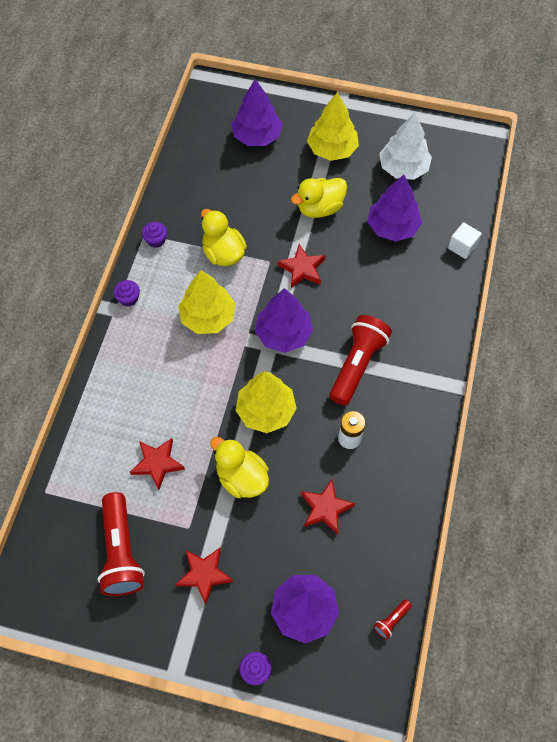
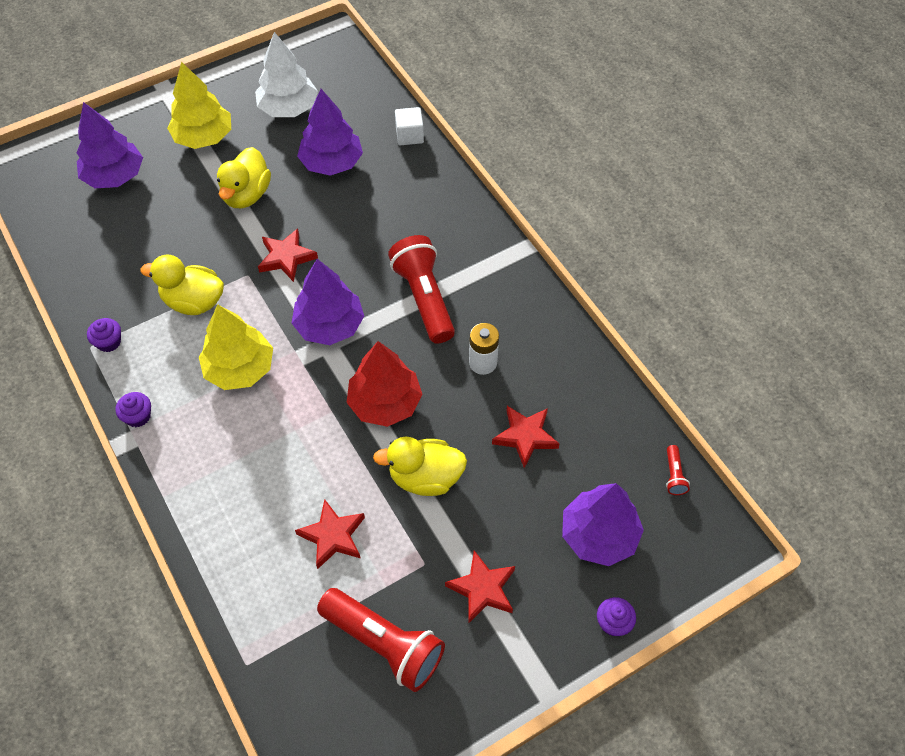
camera: 45 degrees left, 5 degrees down
(266, 411) = (385, 403): yellow tree -> red tree

